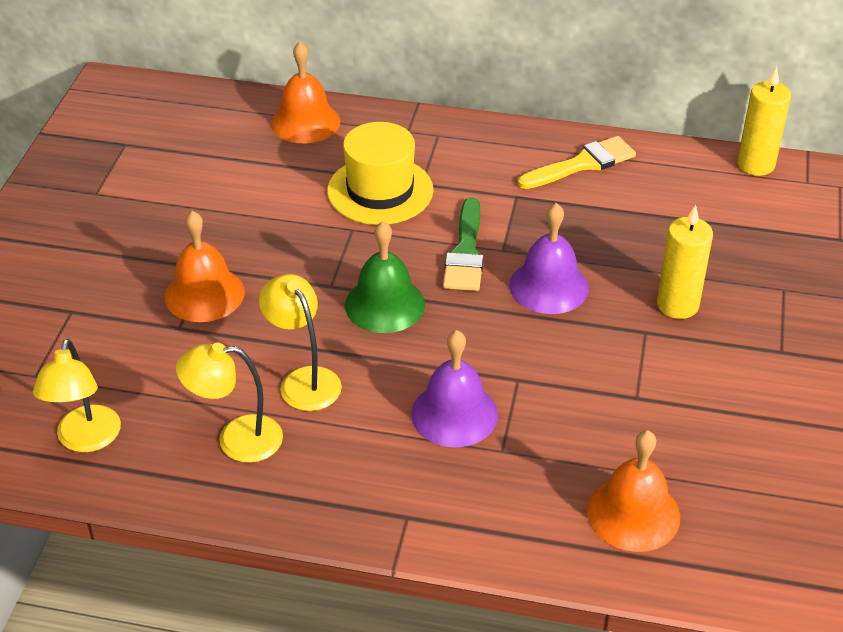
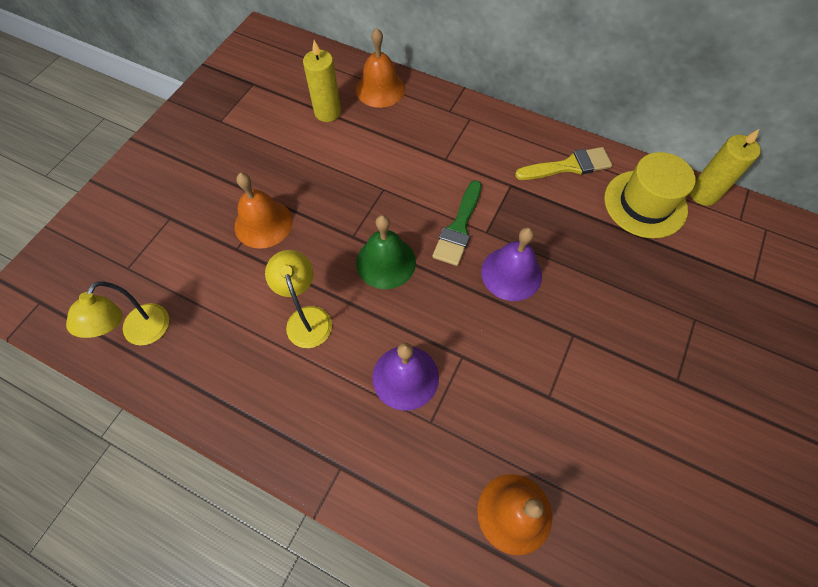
camera: 15 degrees right, 20 degrees up
(236, 439) = (242, 360): yellow lamp -> none
(380, 191) = (413, 159): yellow hat -> yellow hat (645, 204)
(677, 305) = (606, 314): yellow candle -> yellow candle (327, 112)

